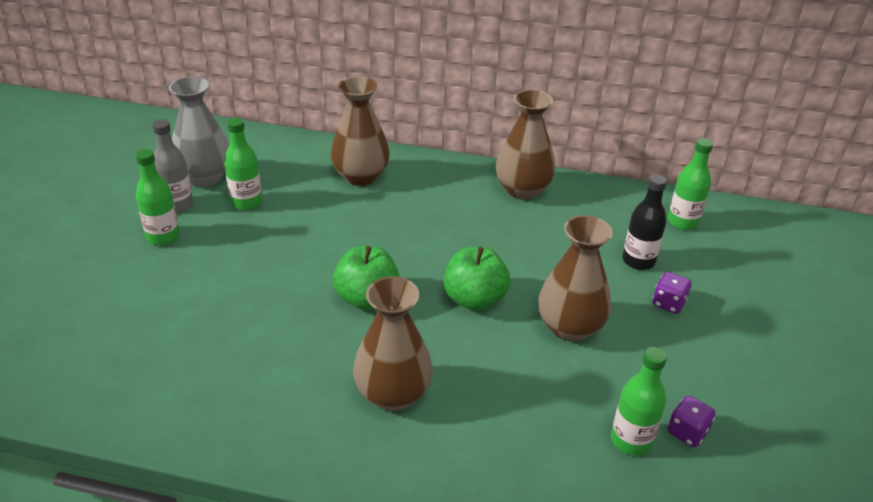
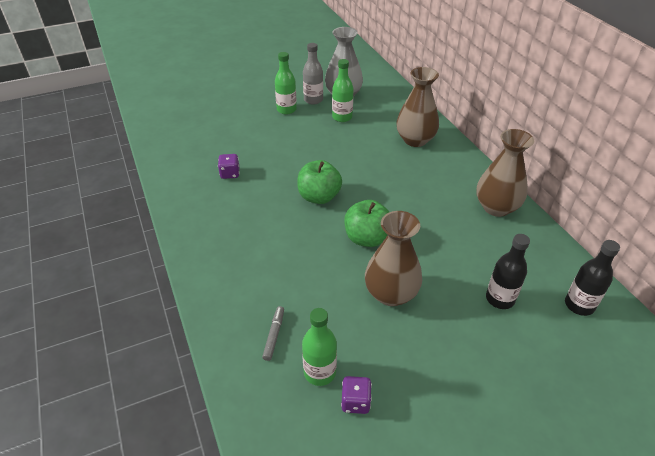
camera: 55 degrees right, 5 degrees up
(393, 394) = (258, 245): brown vase -> none
(550, 453) = (274, 335): none -> grey marker
(668, 303) = (474, 336): purple dice -> purple dice (230, 174)
(683, 222) = (579, 305): green bottle -> black bottle

